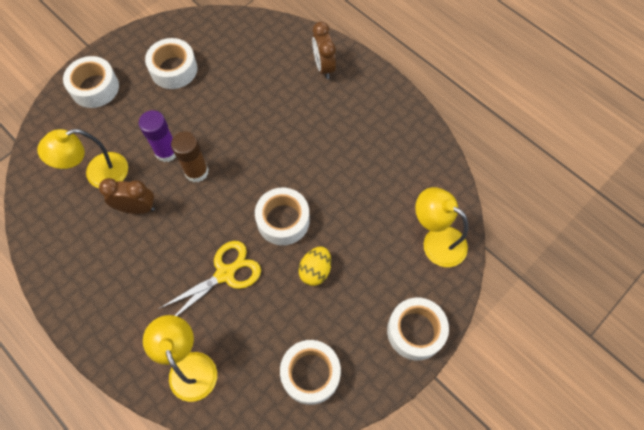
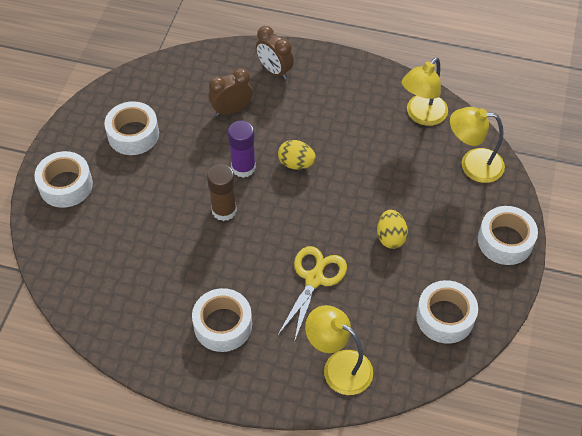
camera: 30 degrees left, 10 degrees down
(98, 174) = (129, 257): yellow lamp -> yellow lamp (422, 116)
(137, 208) = (191, 267): brown clock -> brown clock (231, 110)
(167, 152) = (182, 207): purple glue stick -> purple glue stick (243, 167)
(283, 160) = (296, 163): none -> yellow egg
(283, 220) = (333, 212): white tape -> white tape (223, 325)

